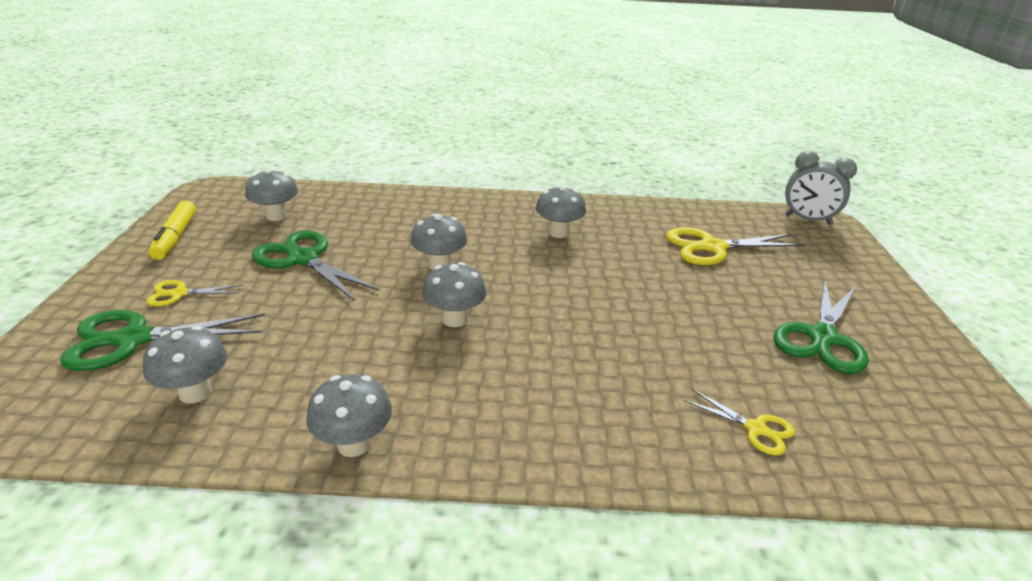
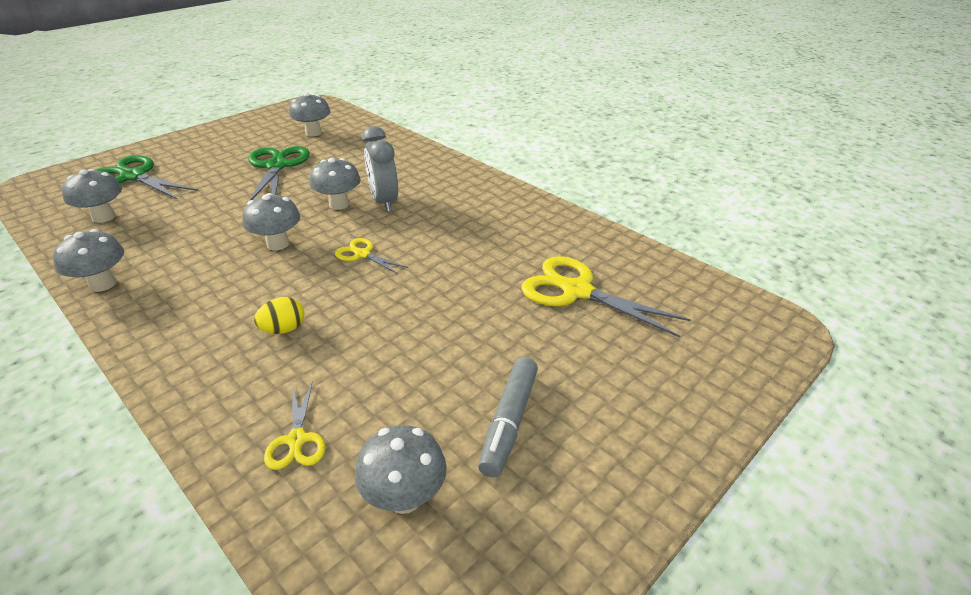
camera: 45 degrees right, 5 degrees up
(175, 237) = (245, 127): yellow marker -> none
(179, 294) = (190, 161): yellow scissors -> yellow scissors (362, 254)
(558, 233) = (465, 218): grey mushroom -> grey mushroom (404, 497)
(598, 373) = (283, 329): none -> yellow egg
(807, 220) = (754, 318): grey clock -> grey clock (384, 202)
(822, 337) = (509, 422): green scissors -> grey marker

